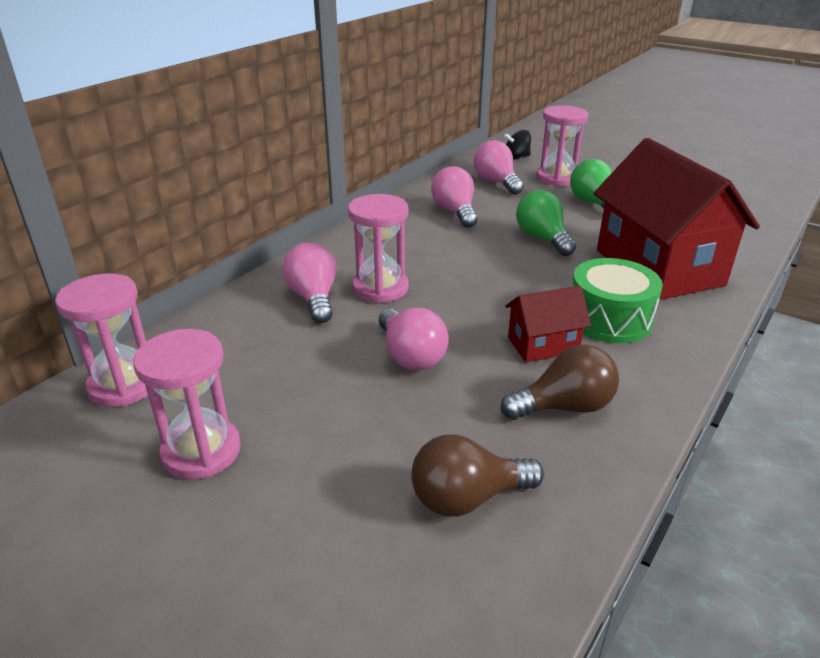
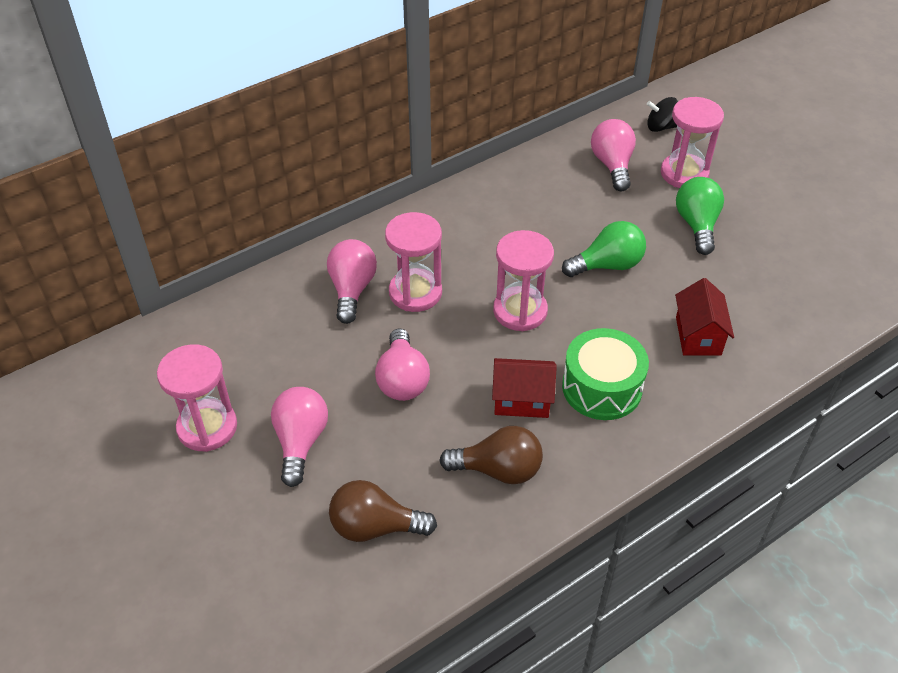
camera: 20 degrees right, 15 degrees up
(124, 385) = (171, 346): pink hourglass -> pink hourglass (520, 311)
(455, 212) = (541, 203): pink light bulb -> pink light bulb (300, 442)
(543, 238) = (607, 265): green light bulb -> green light bulb turned 75 degrees clockwise
(658, 267) = (698, 336): red house -> red house, size x0.47

